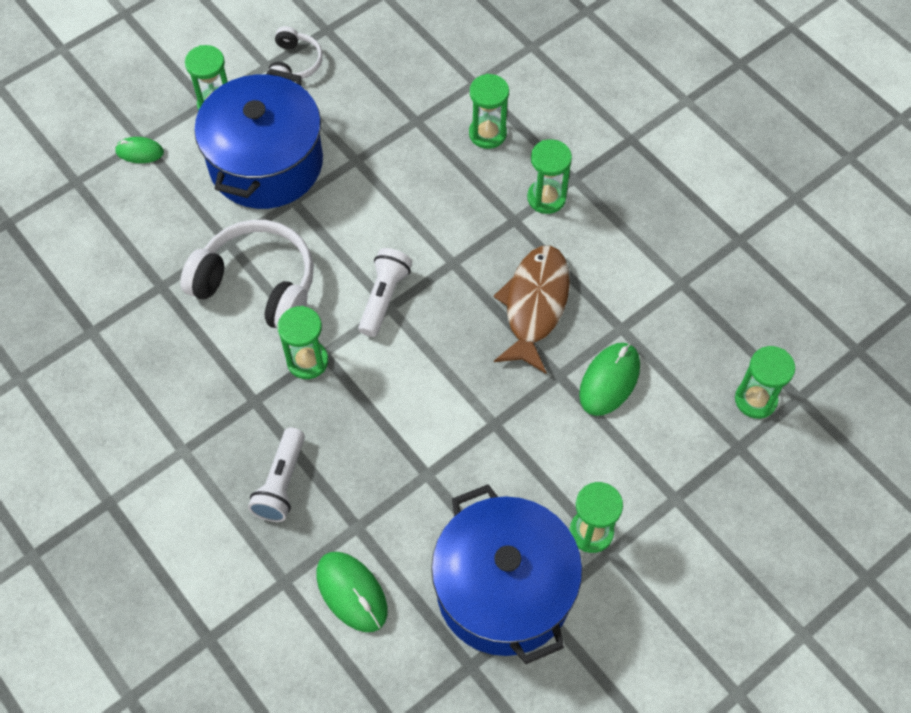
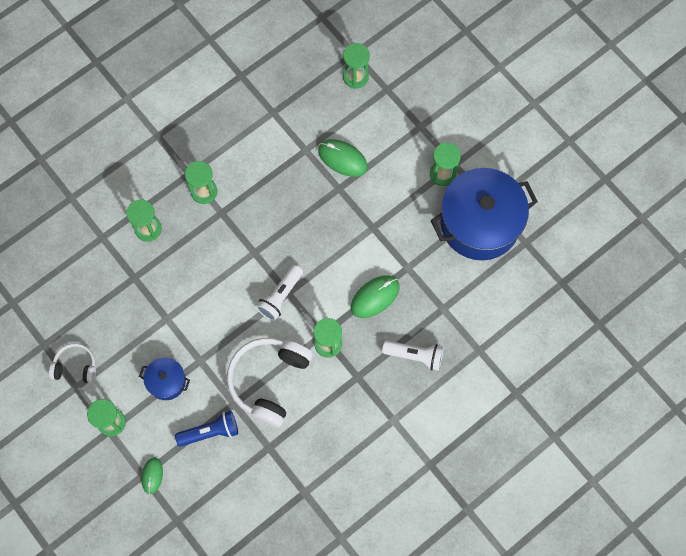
camera: 90 degrees left, 10 degrees up
(191, 215) = (210, 432): none -> blue flashlight
(266, 163) = (167, 381): blue pot -> blue pot, size x0.46
(352, 592) = (484, 310): green mouse -> green mouse (375, 297)
(384, 297) = (280, 296): white flashlight -> white flashlight turned 75 degrees counterclockwise
(534, 305) = (288, 201): brown fish -> none

